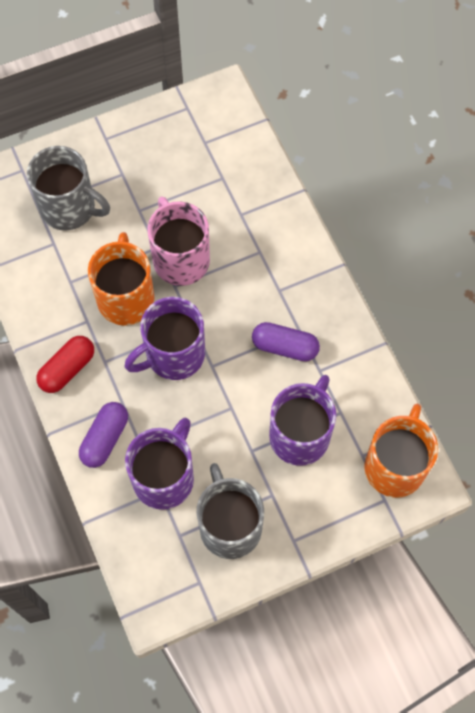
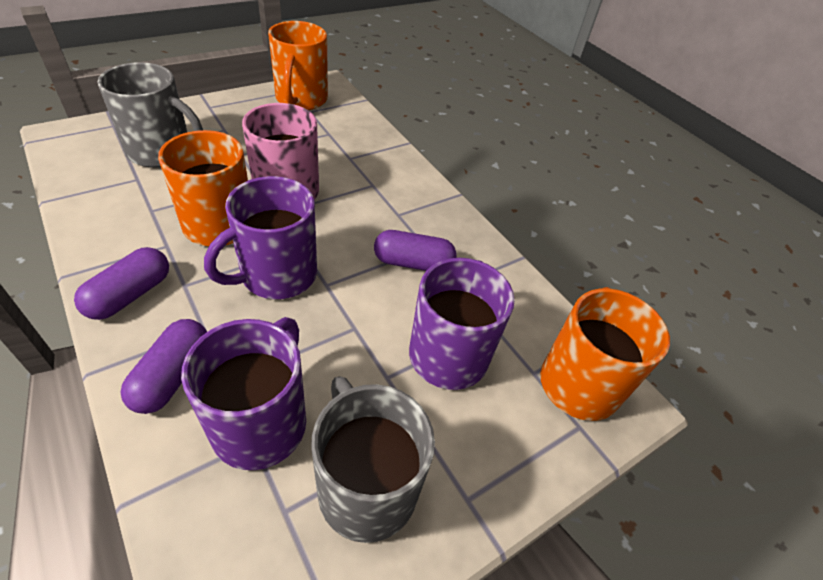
camera: 15 degrees left, 20 degrees down
(67, 369) = (130, 295): red capsule -> purple capsule
(196, 123) = (301, 99): none -> orange mug

